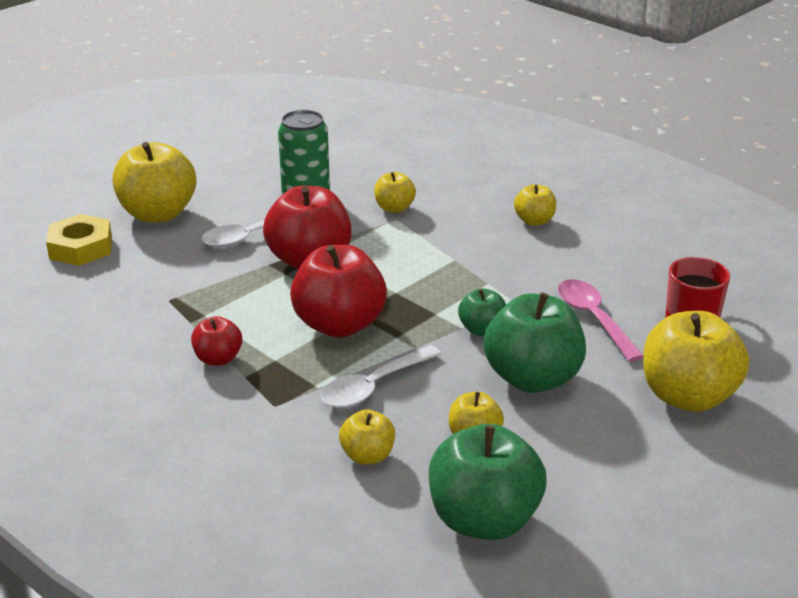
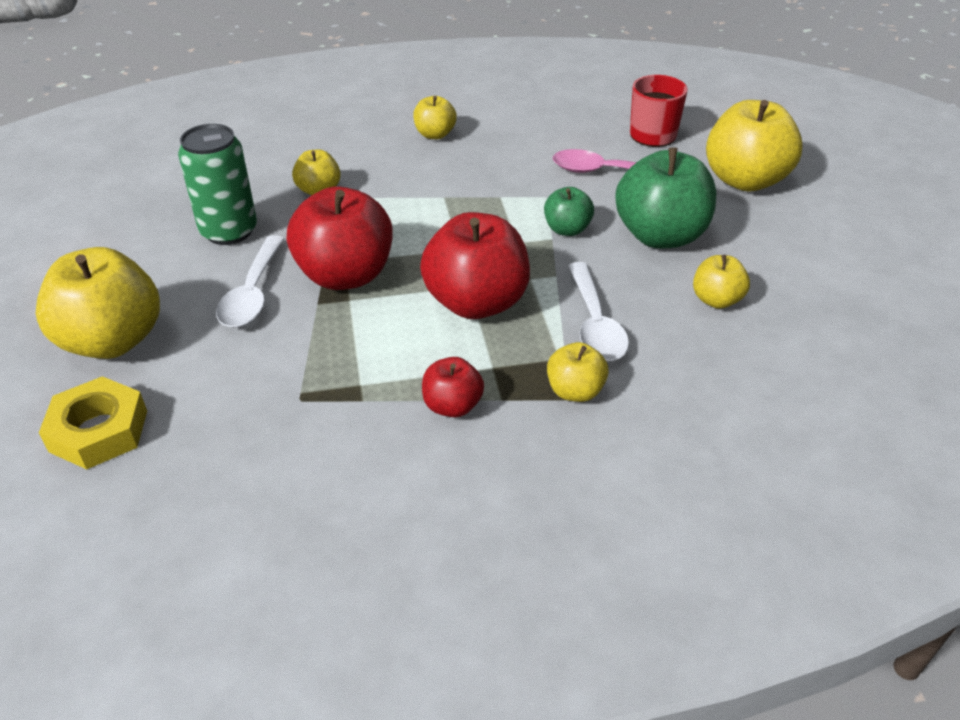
camera: 55 degrees left, 10 degrees up
(367, 456) = (697, 371): yellow apple -> yellow apple (575, 391)
(484, 520) = (831, 344): green apple -> none

